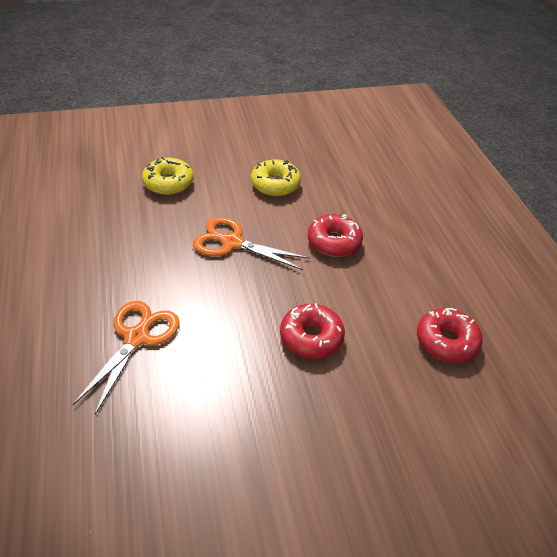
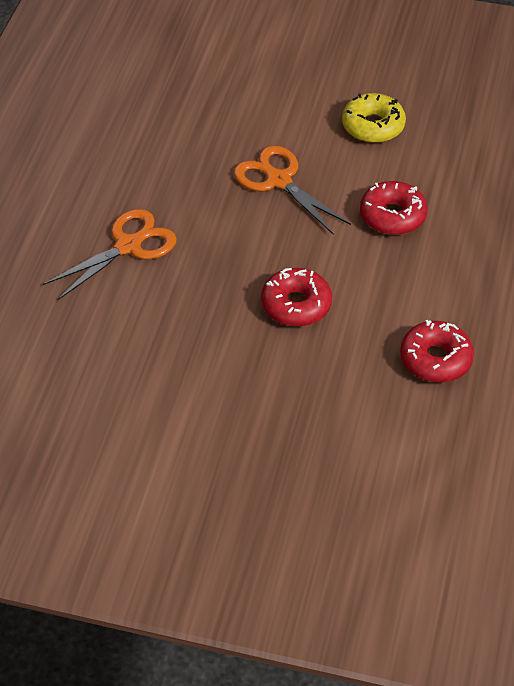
camera: 30 degrees right, 5 degrees up
(168, 183) = (250, 88): yellow donut -> none

